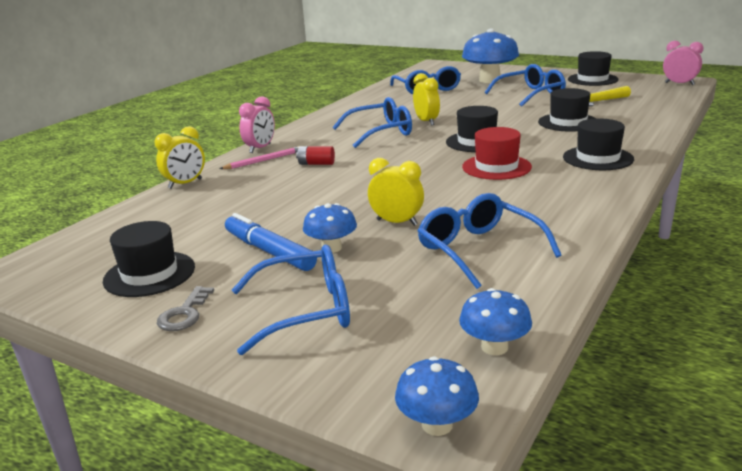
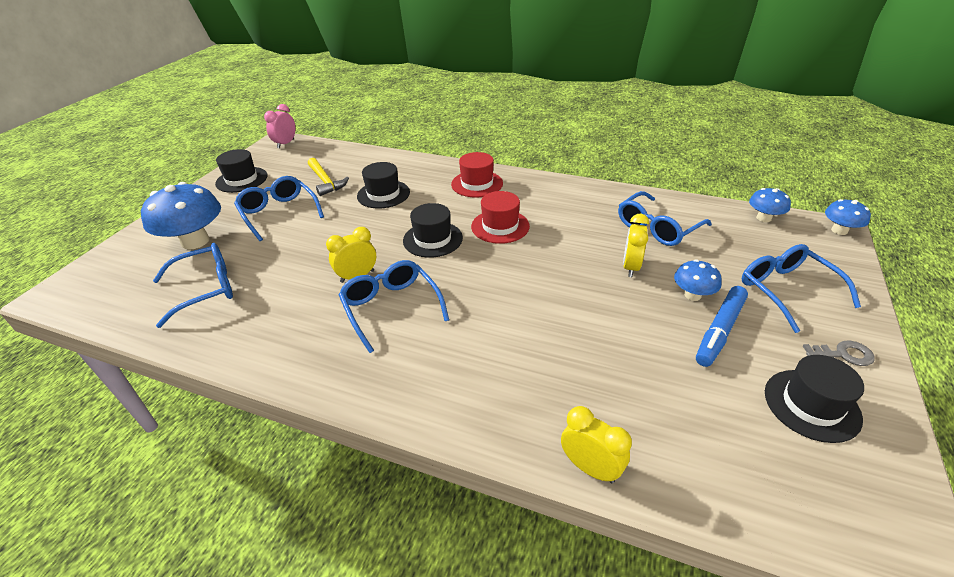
camera: 100 degrees left, 15 degrees up
(260, 148) = (443, 419): pink clock -> none
(264, 160) = (492, 400): pink pencil -> none
(316, 164) = (501, 344): red battery -> none
(598, 158) = (477, 184): black hat -> red hat

